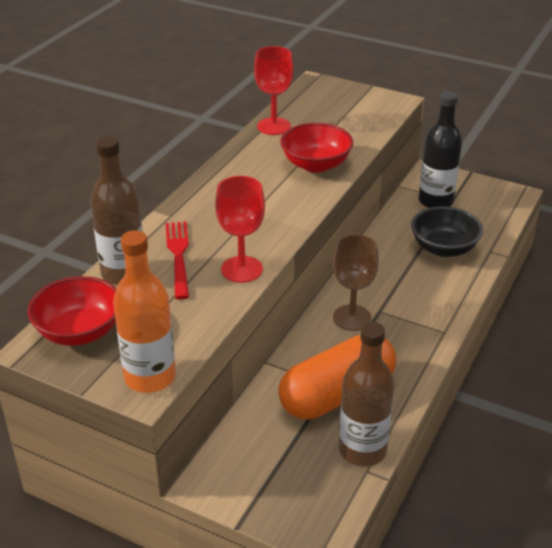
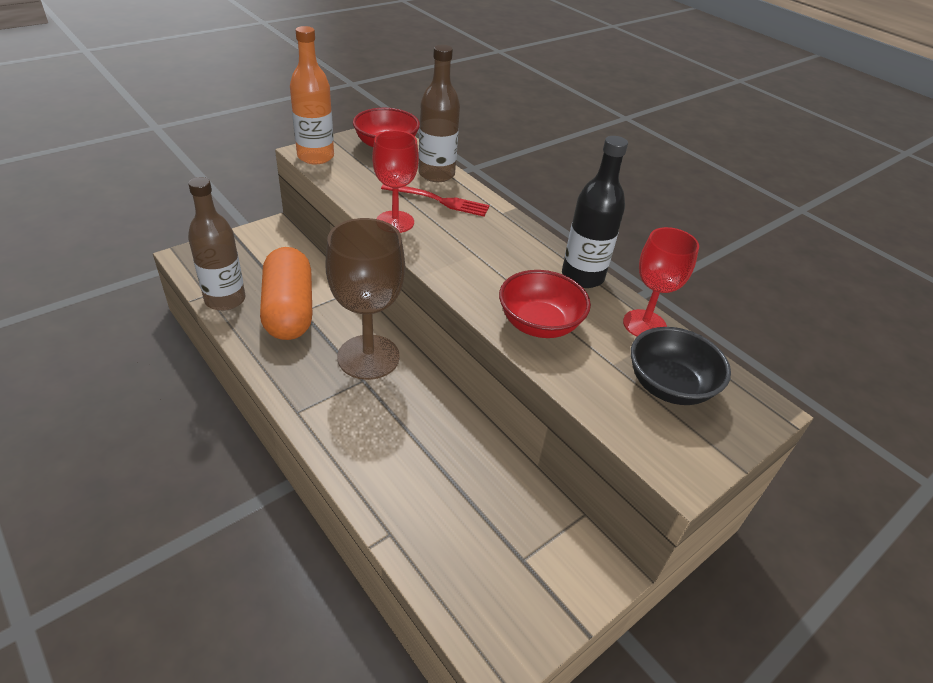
camera: 110 degrees right, 5 degrees up
(352, 318) = (368, 357): brown goblet -> brown goblet, size x1.57
(435, 201) = (528, 536): black bottle -> black bottle (582, 276)
(444, 248) = (424, 487): black bowl -> black bowl (669, 386)

